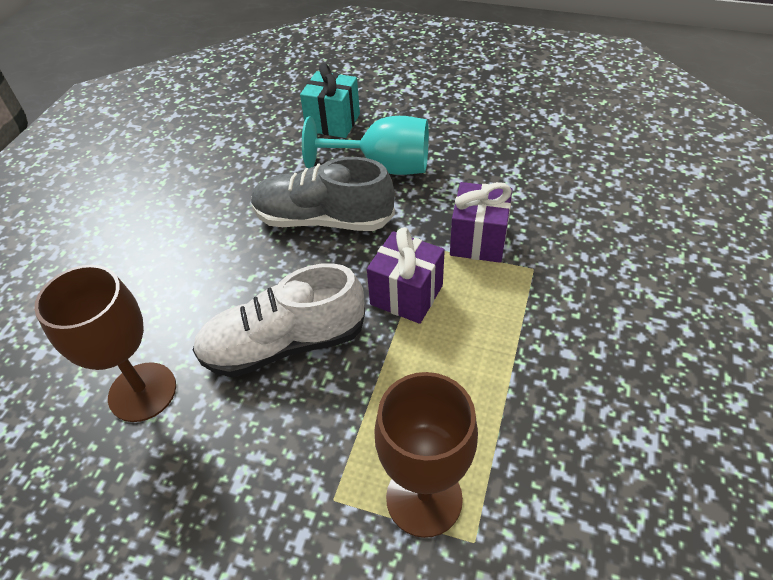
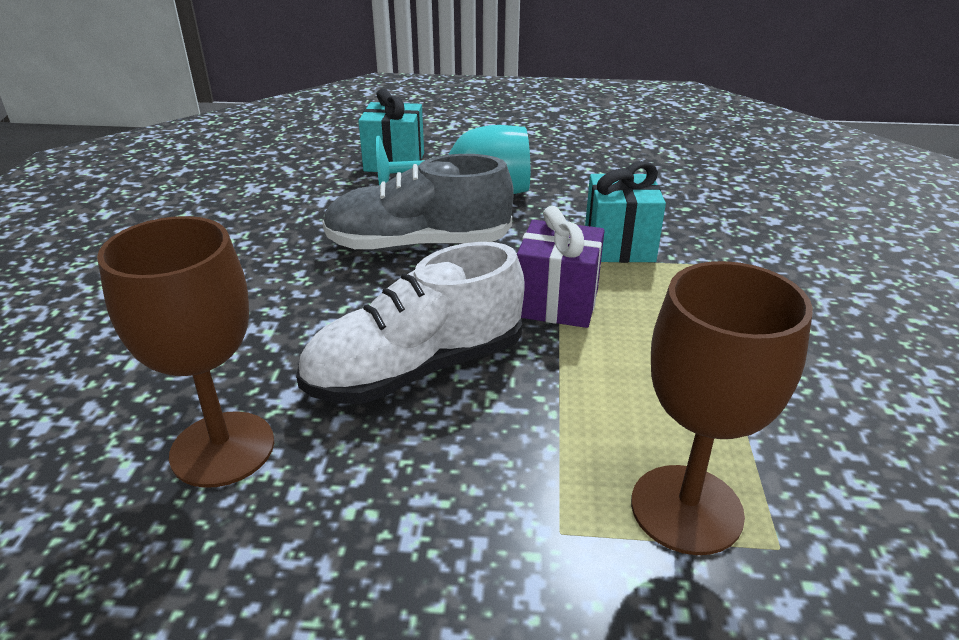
camera: 15 degrees left, 15 degrees down
(478, 240) = (619, 246): purple gift -> turquoise gift

